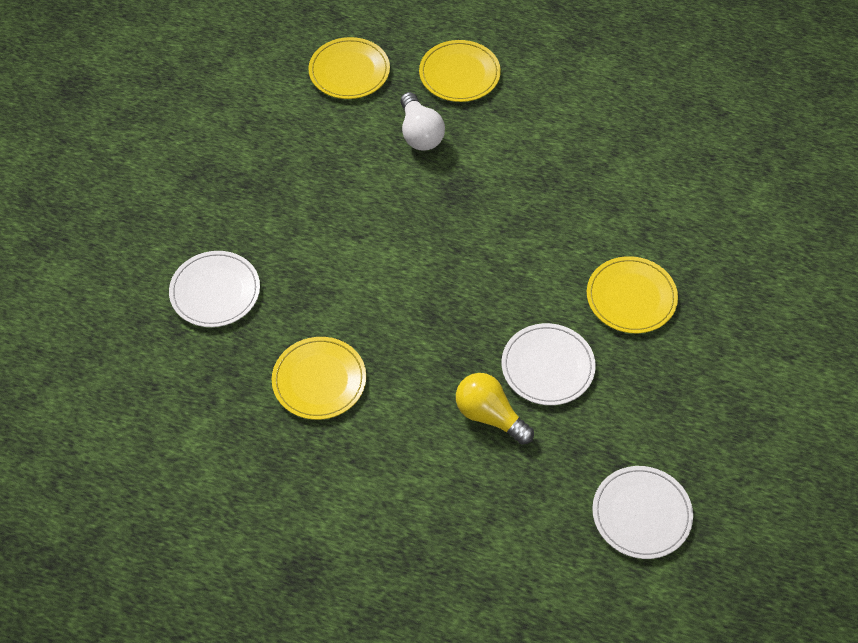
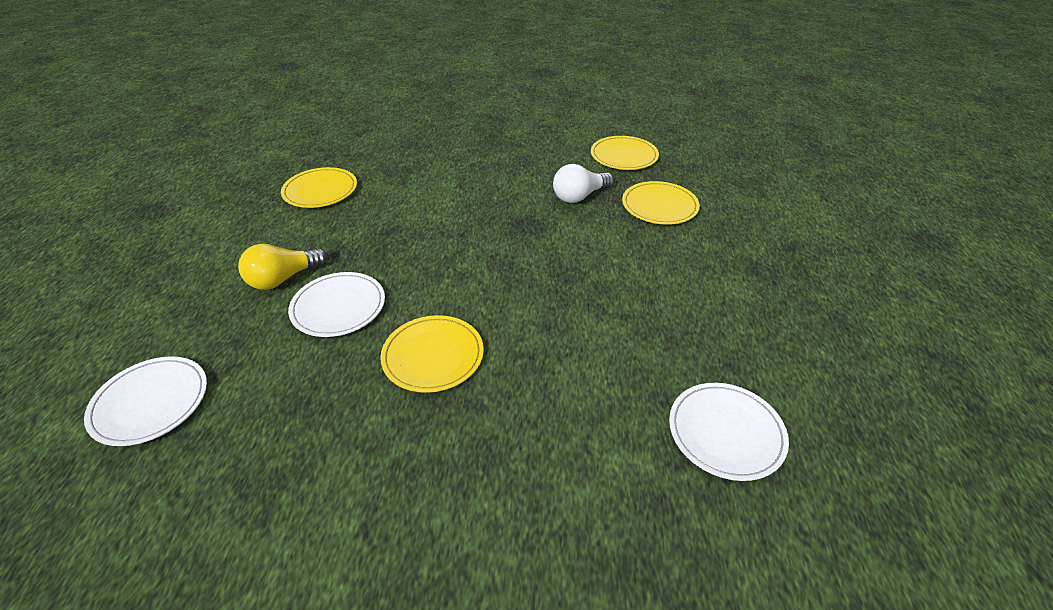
camera: 75 degrees right, 15 degrees down
(215, 291) = (394, 140): white plate -> white plate (726, 432)
(489, 415) = (283, 279): yellow light bulb -> yellow light bulb turned 150 degrees counterclockwise

